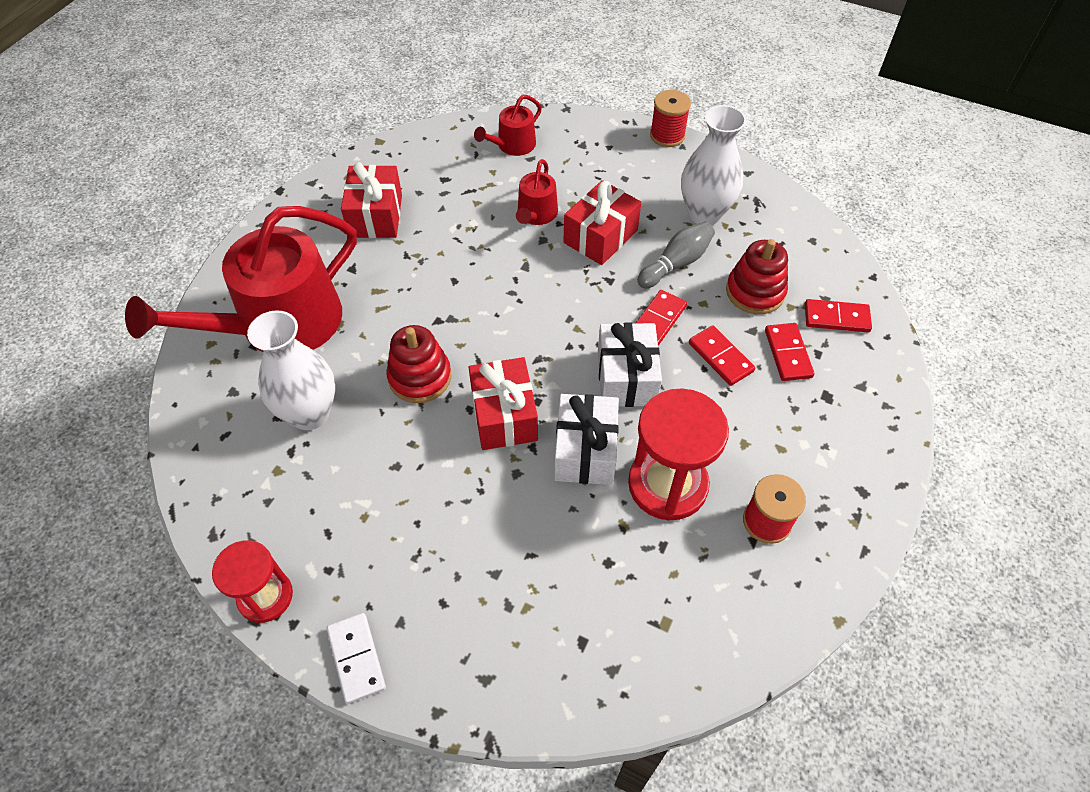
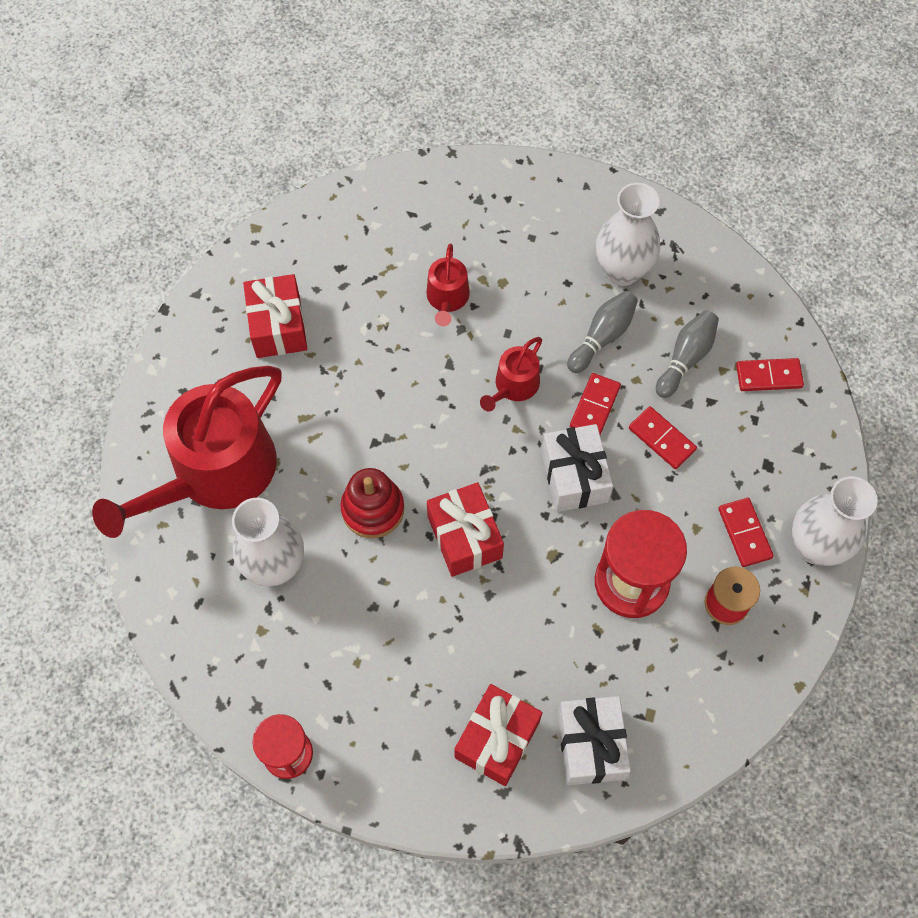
camera: 10 degrees left, 10 degrees up
(356, 658) = (386, 794): white domino -> none
(513, 145) = (403, 212): red watering can -> red watering can (514, 386)
(585, 451) = (549, 561): white gift -> white gift (590, 745)
(600, 236) = (520, 316): red gift -> red gift (497, 739)
(667, 135) = (568, 174): red spool -> none
(755, 292) = (685, 358): red stacking toy -> grey bowling pin
(787, 353) = (726, 424): red domino -> red domino (744, 533)
(870, 480) = (815, 546): none -> white vase

